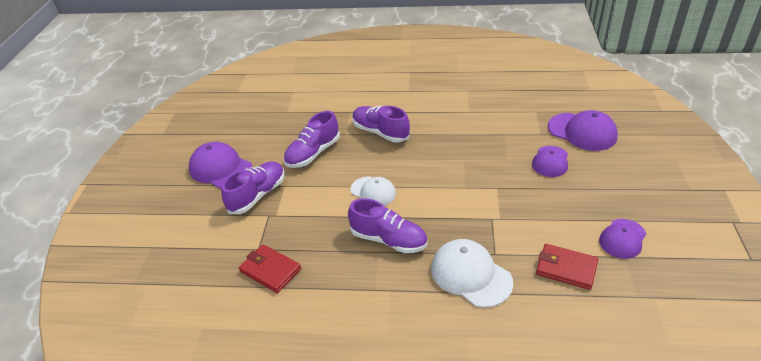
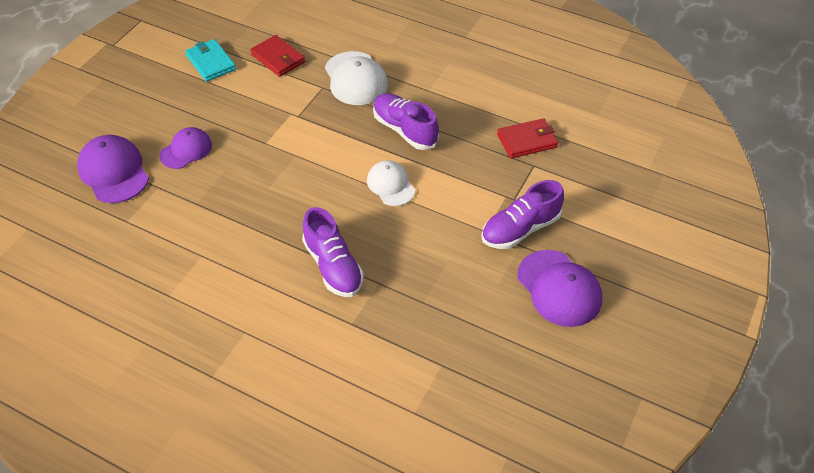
camera: 160 degrees left, 10 degrees up
(270, 270) = (527, 141): red wallet -> red wallet turned 75 degrees counterclockwise
(313, 153) = (434, 266): purple shoe -> none
(622, 239) = (211, 62): purple cap -> turquoise wallet

